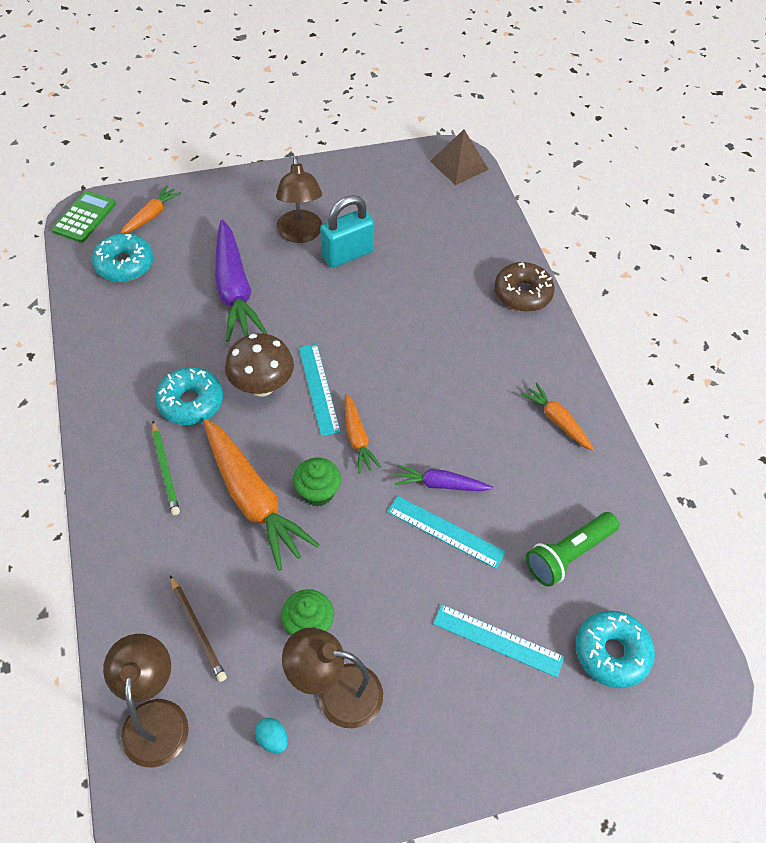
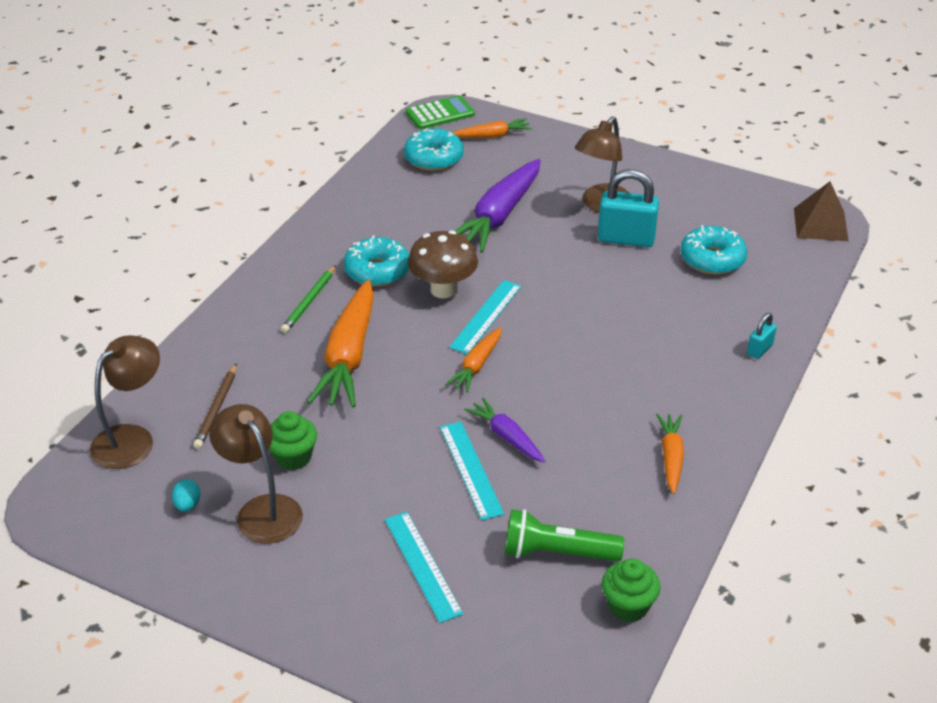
camera: 45 degrees right, 15 degrees down
(317, 492) = (401, 381): green cupcake -> green cupcake (628, 606)
(522, 293) = (759, 349): brown donut -> turquoise padlock
(611, 652) = (507, 641): turquoise donut -> turquoise donut (712, 259)

